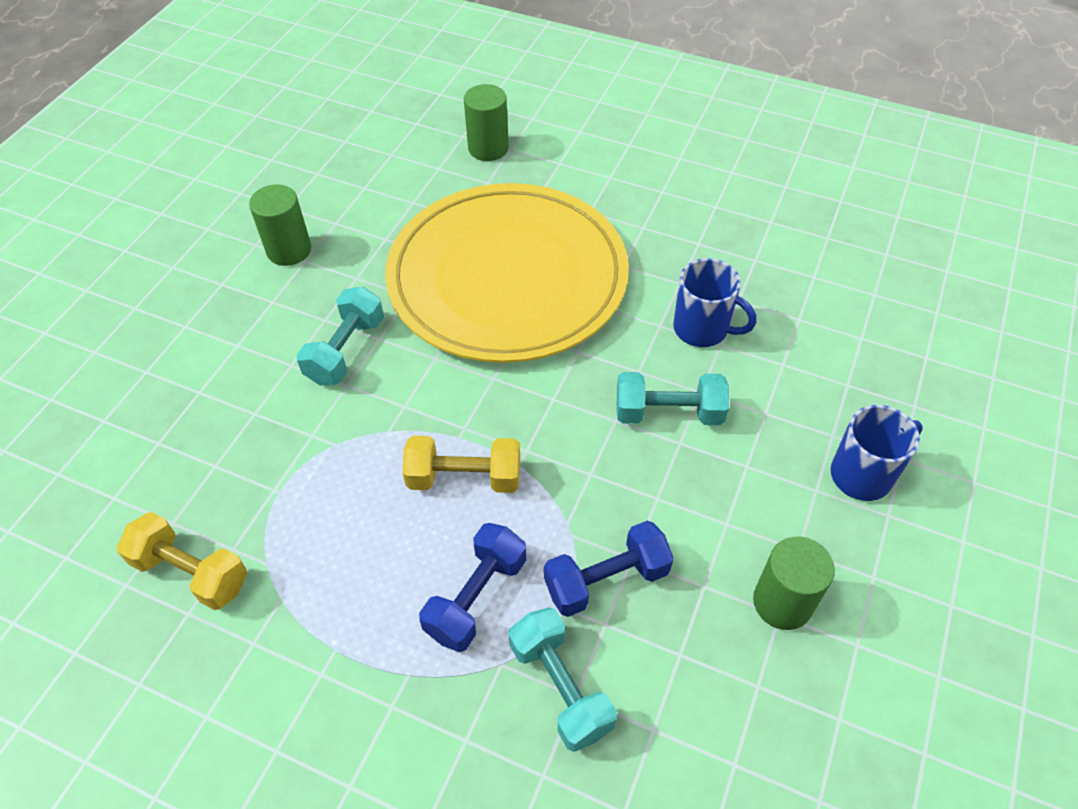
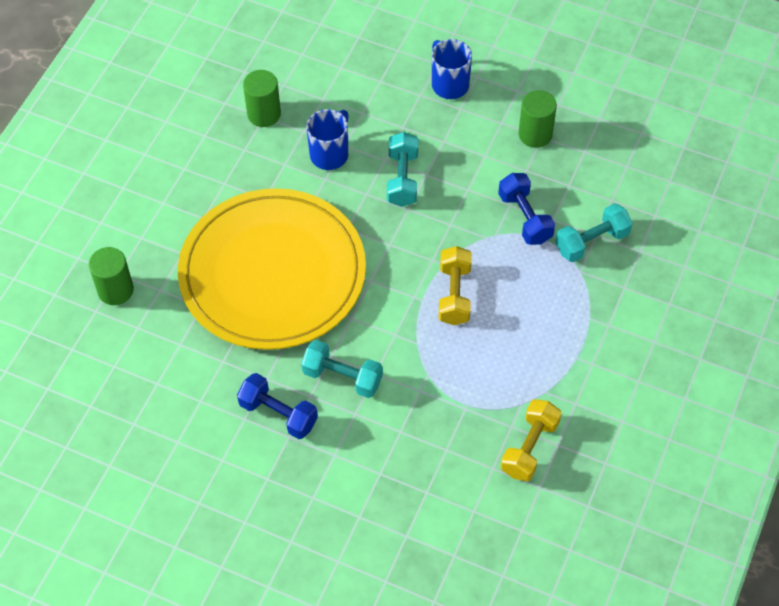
camera: 90 degrees left, 5 degrees up
(289, 250) = (231, 432): green cylinder -> green cylinder (264, 114)
(476, 597) = (539, 285): blue dumbbell -> blue dumbbell (278, 414)

